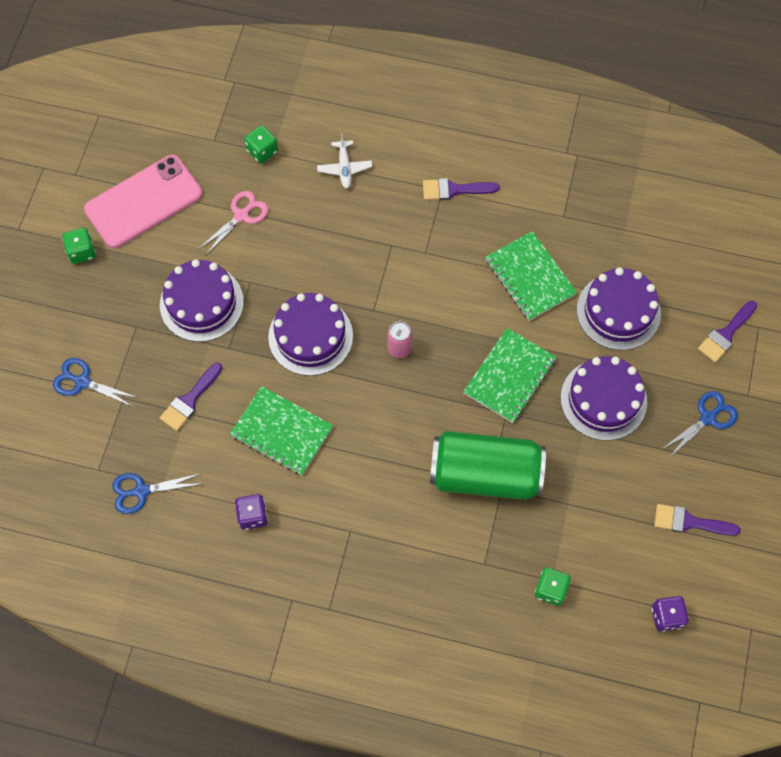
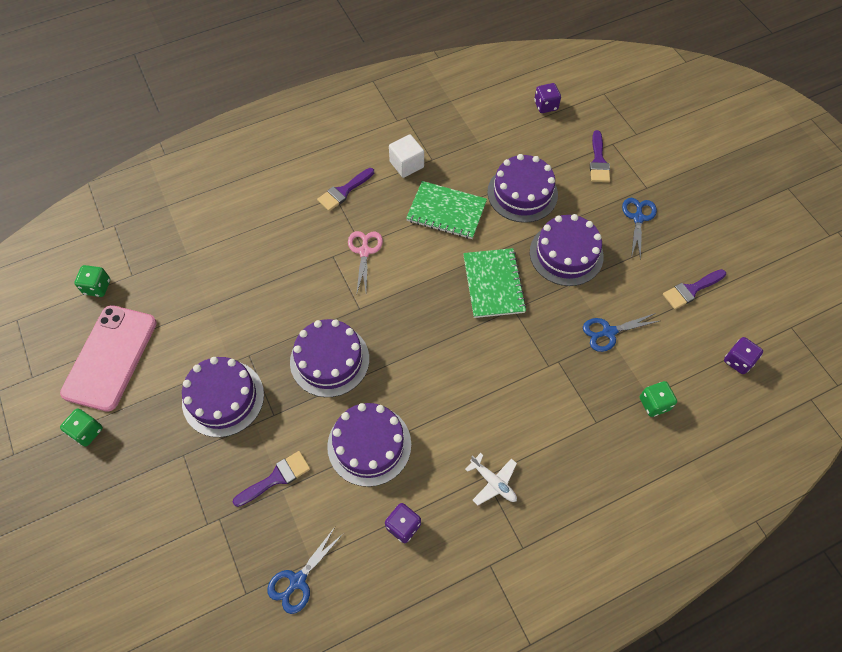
camera: 40 degrees left, 5 degrees down
(82, 382) = (172, 533): blue scissors -> blue scissors (608, 332)
(190, 400) = (276, 478): purple brush -> purple brush turned 120 degrees counterclockwise
(241, 216) = (200, 313): pink scissors -> pink scissors (364, 251)
(262, 151) = (178, 258): green dice -> green dice (97, 287)
(282, 431) = (369, 445): green notebook -> purple cake
(344, 168) = (252, 228): white plane -> white plane (493, 482)
(399, 348) = (402, 321): pink can -> none
(485, 474) = (539, 361): green can -> none
(535, 204) = (406, 164): none -> white cube
(729, 239) = (545, 106): none -> purple dice

